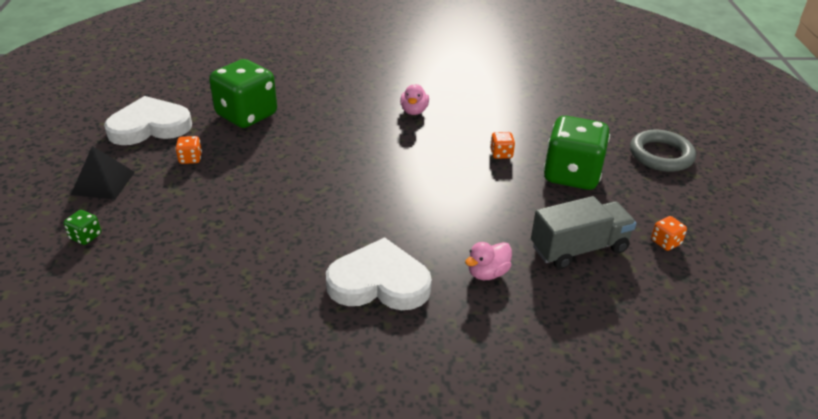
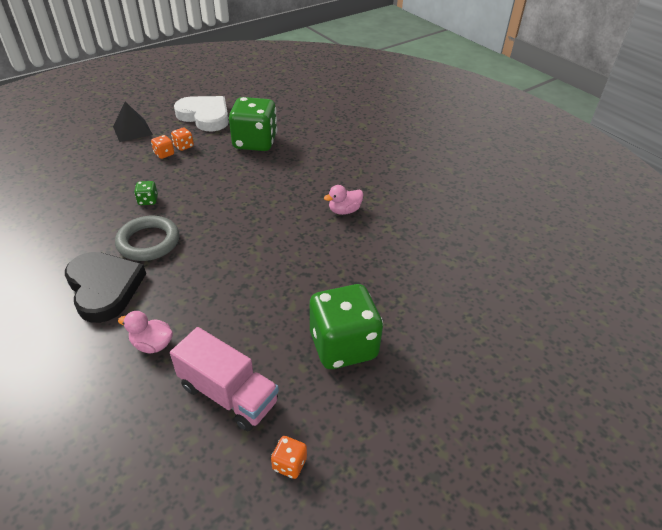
camera: 55 degrees right, 5 degrees up
(85, 237) = (77, 150): green dice -> green dice (148, 200)
(379, 282) = (104, 288): white heart -> black heart
(501, 154) = (331, 285): orange dice -> orange dice (164, 154)
(578, 249) = (228, 394): grey truck -> pink truck
(661, 155) = (451, 406): grey ring -> grey ring (148, 242)

